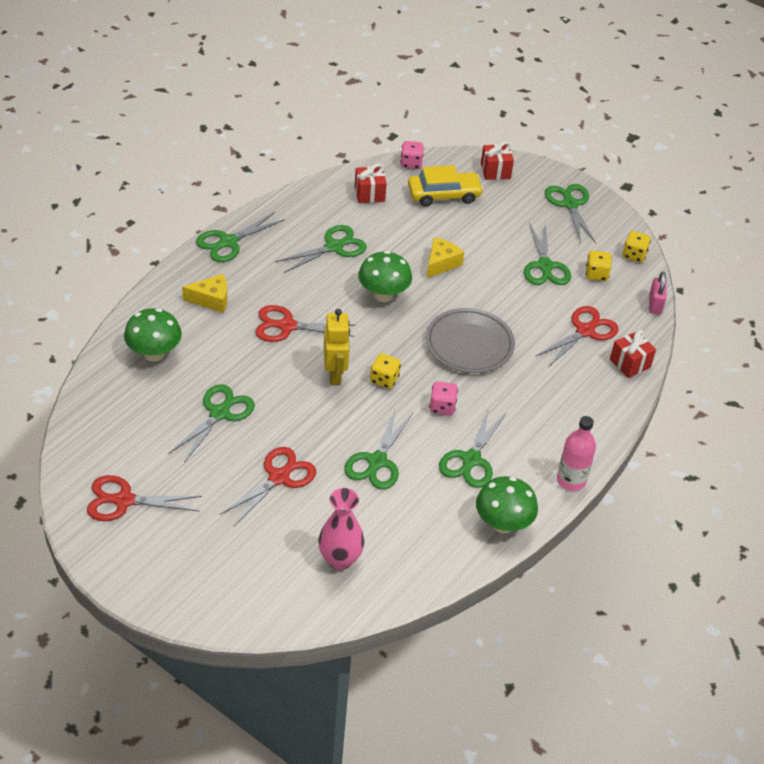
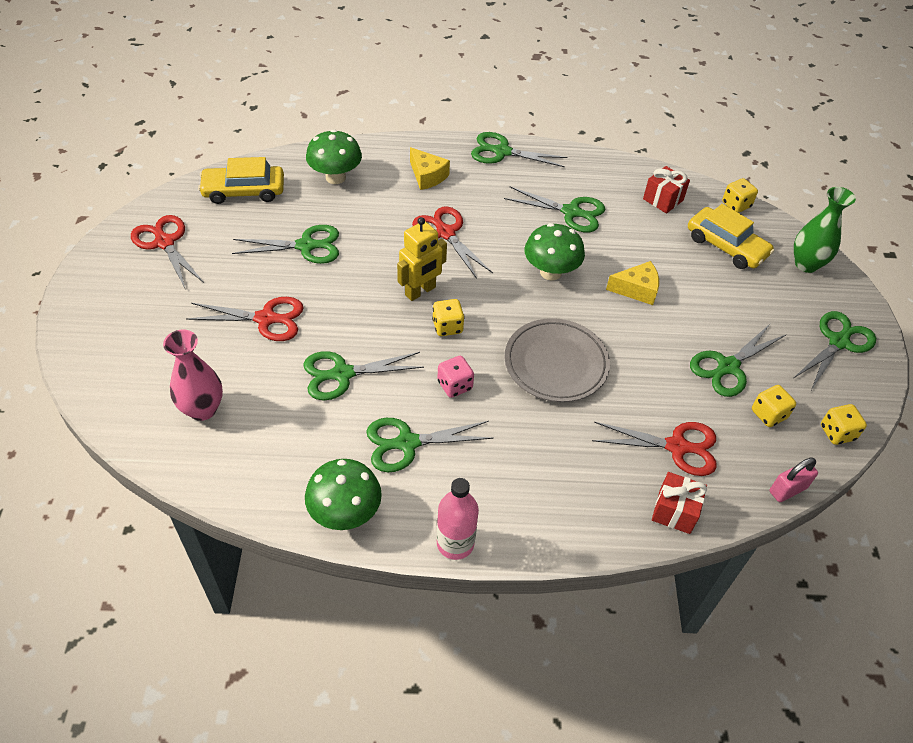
camera: 55 degrees right, 5 degrees up
(110, 419) = (244, 191): none -> yellow car
(411, 163) = (736, 205): pink dice -> yellow dice
(495, 171) = (806, 264): red gift -> green vase

